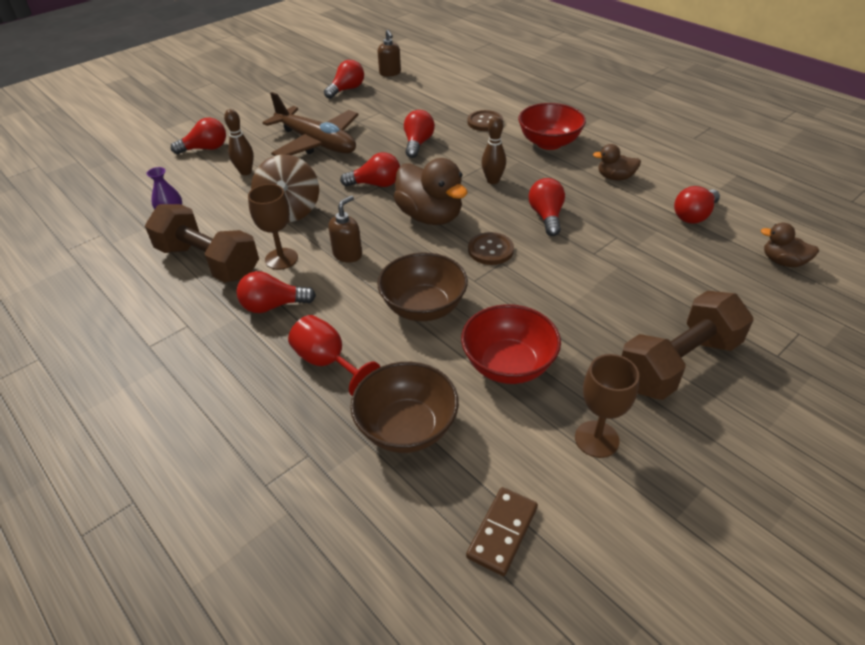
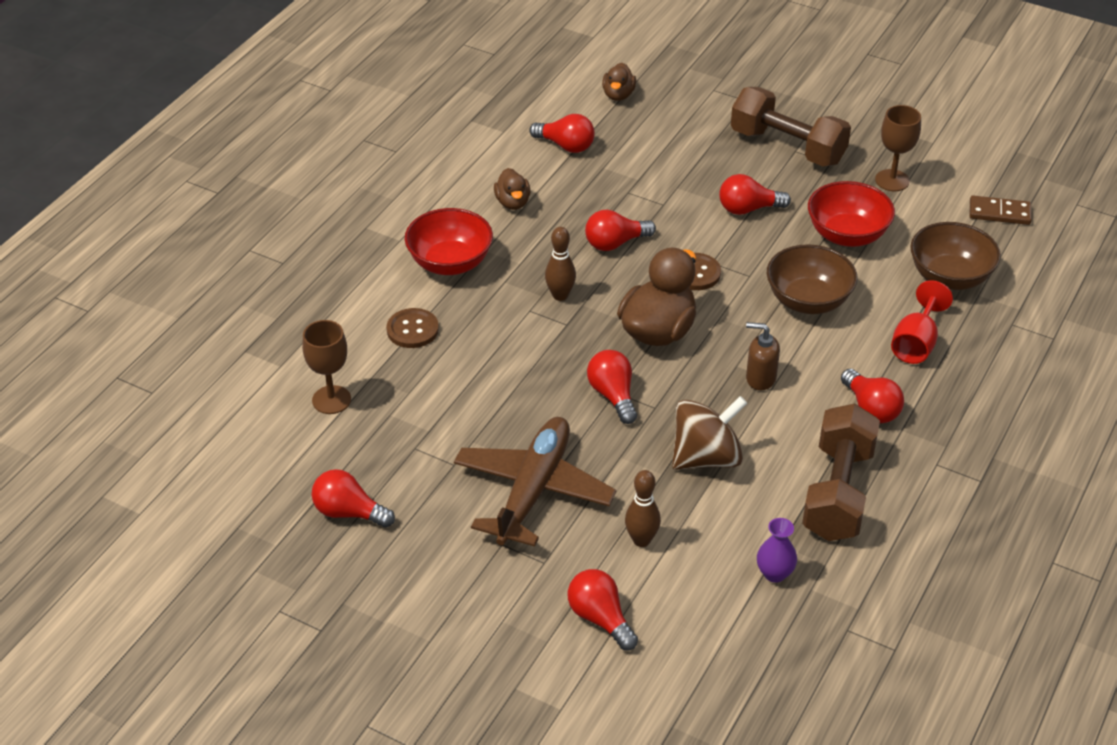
camera: 110 degrees left, 0 degrees up
(281, 259) = (797, 430): brown goblet -> brown goblet (331, 400)
(390, 73) = (272, 475): brown soap dispenser -> none
(418, 143) = (496, 382): red light bulb -> red light bulb (748, 209)

